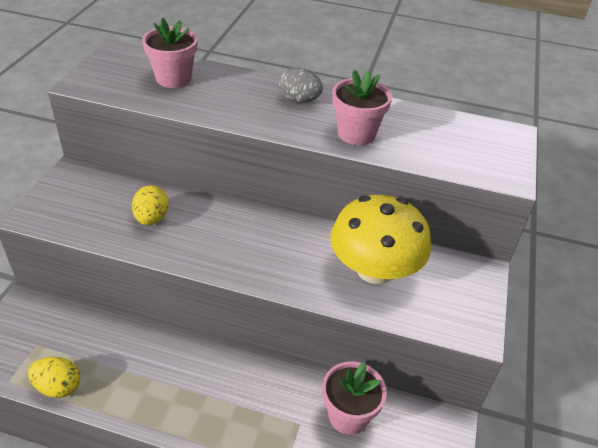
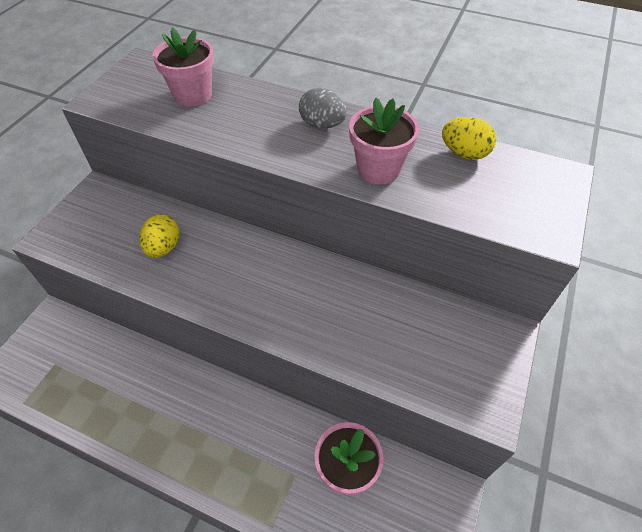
camera: 10 degrees right, 10 degrees up
(58, 387) = (68, 412): yellow egg -> yellow egg (464, 153)
(374, 269) = (386, 322): yellow mushroom -> none

